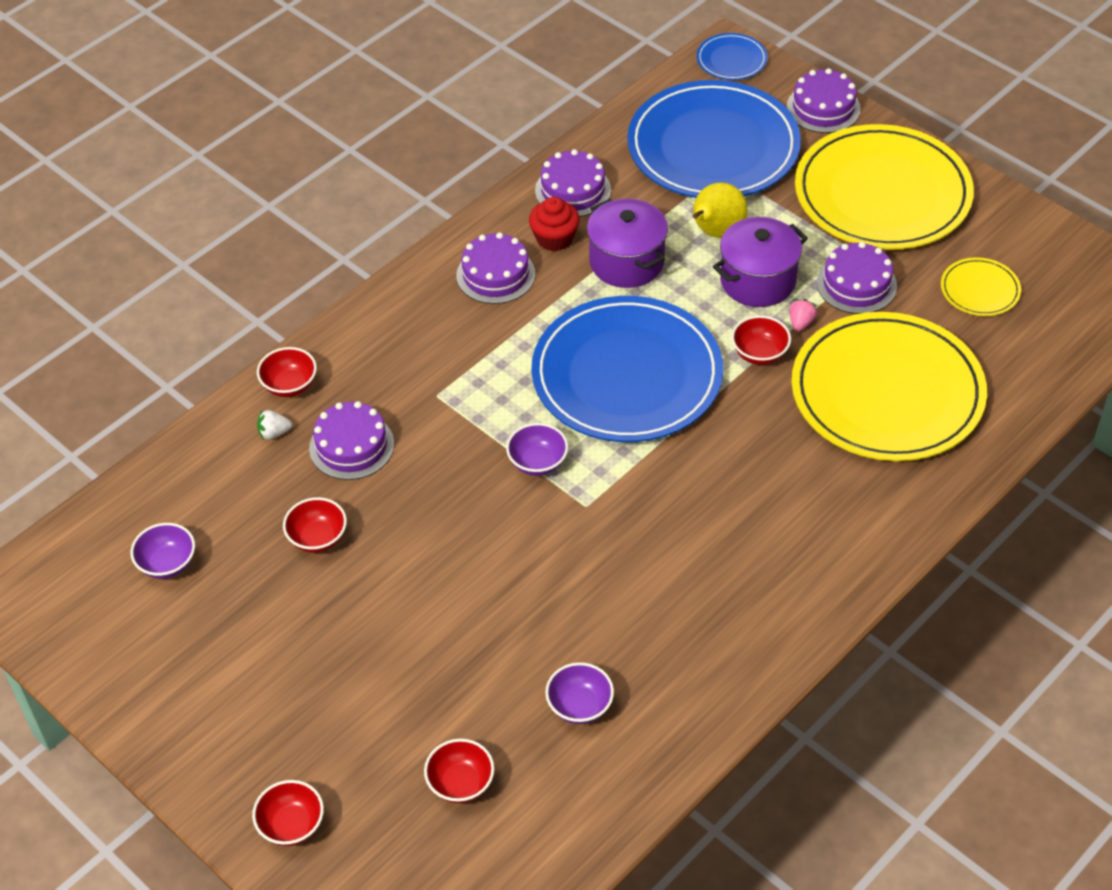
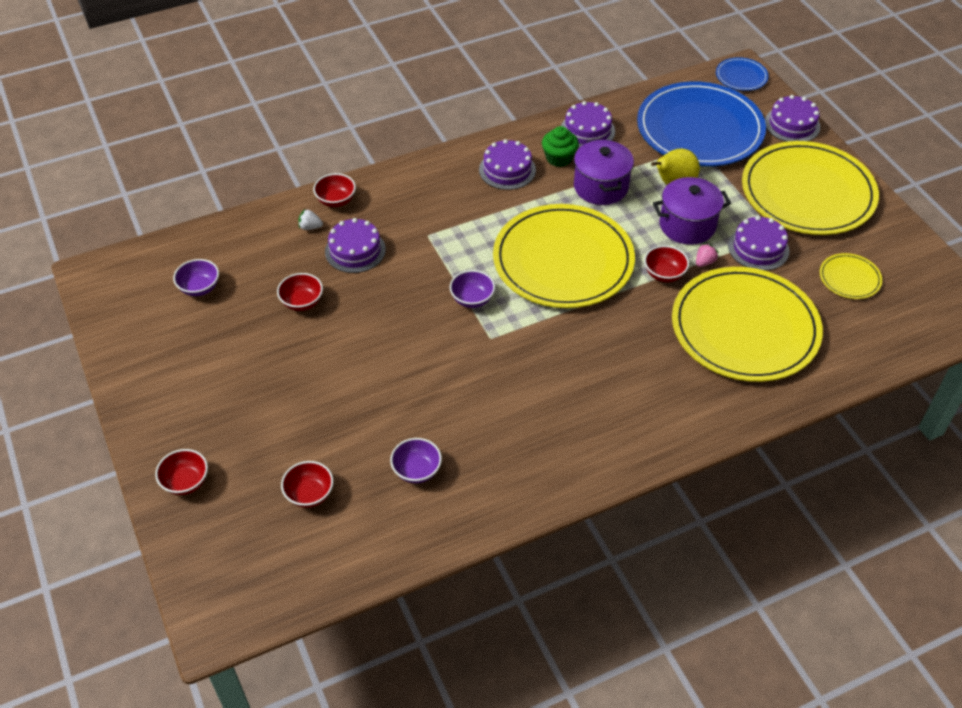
camera: 20 degrees right, 0 degrees up
(554, 238) = (559, 158): red cupcake -> green cupcake
(627, 375) = (563, 260): blue plate -> yellow plate

